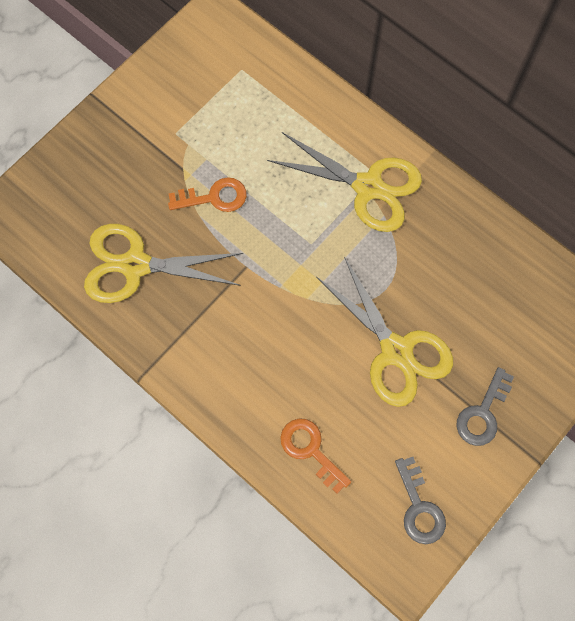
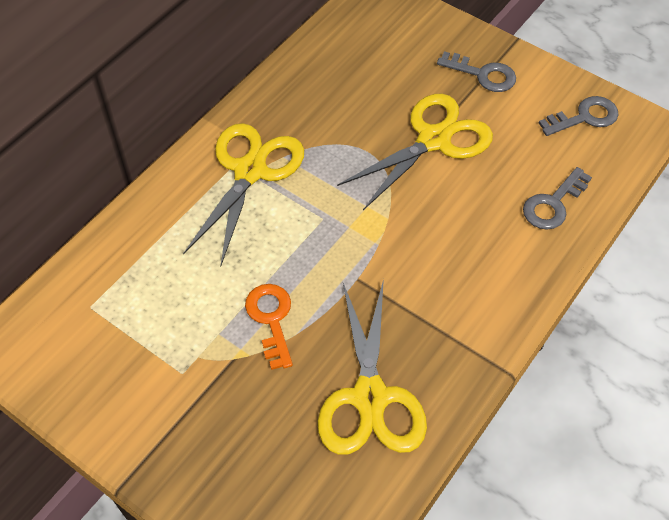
camera: 95 degrees left, 15 degrees down
(310, 450) = (553, 204): orange key -> grey key

